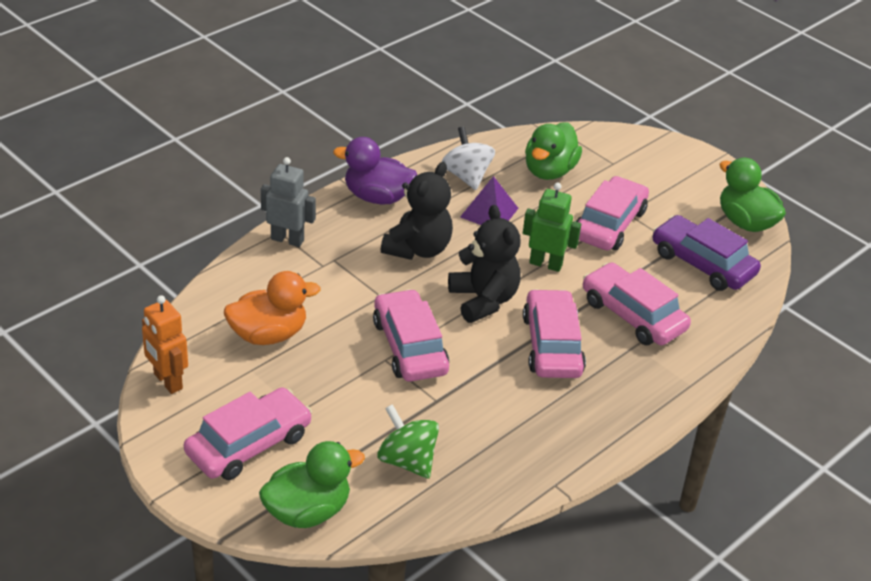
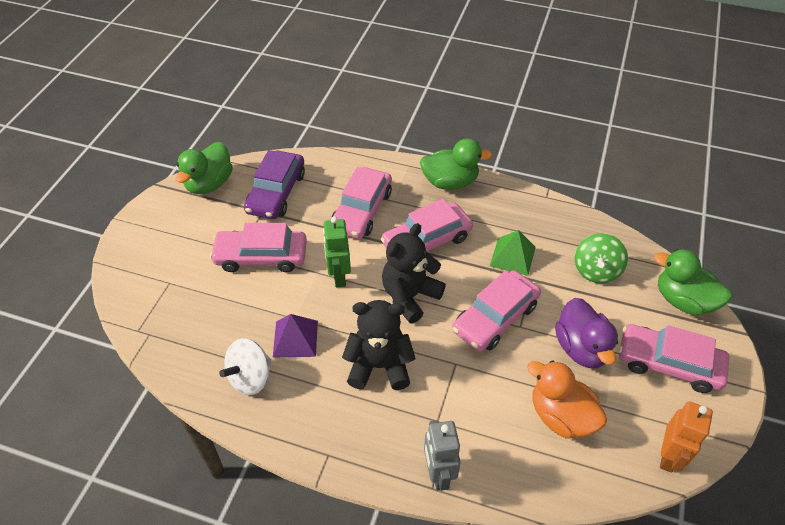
camera: 115 degrees left, 10 degrees up
(377, 197) = (327, 433): purple duck -> purple duck (581, 348)
(480, 402) = (512, 256): none -> green pyramid
(549, 171) = (207, 321): green duck -> green duck (450, 182)

